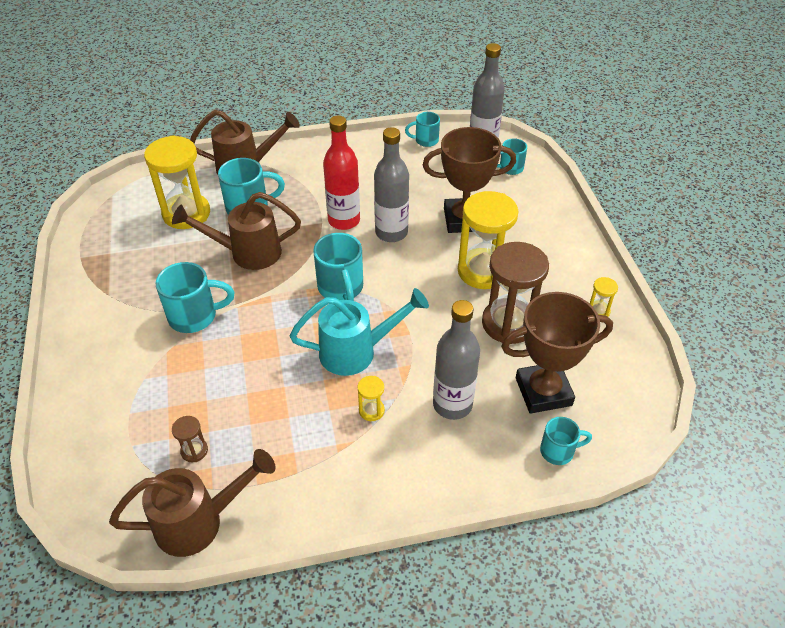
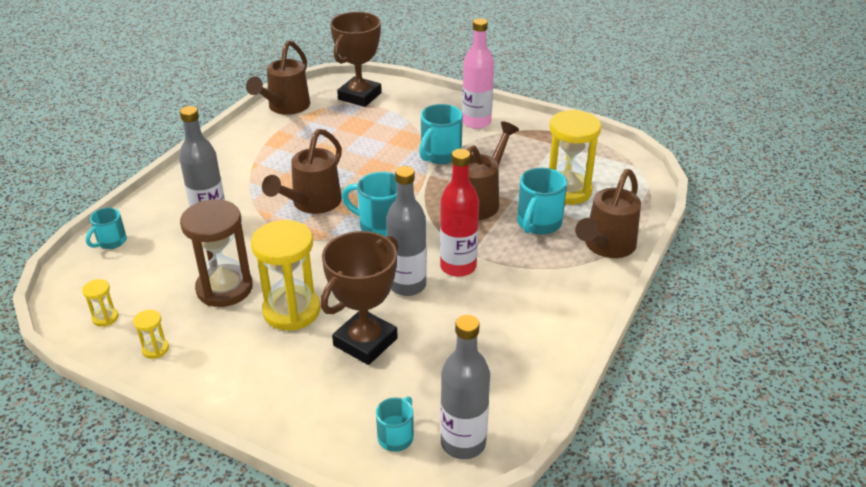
camera: 130 degrees right, 10 degrees down
(105, 326) = (476, 122): none -> pink bottle
(194, 451) = (331, 120): brown hourglass -> none
(356, 351) = (312, 204): turquoise watering can -> brown watering can
(371, 410) = (259, 187): yellow hourglass -> yellow hourglass (105, 318)
(425, 140) = (525, 397): turquoise mug -> none
(543, 391) = (152, 265): brown trophy -> brown trophy (360, 96)

